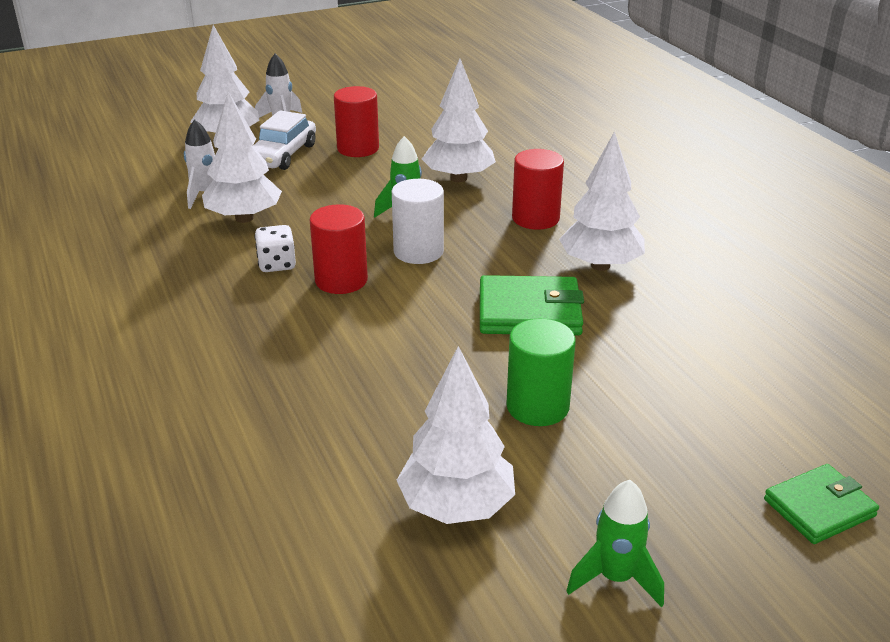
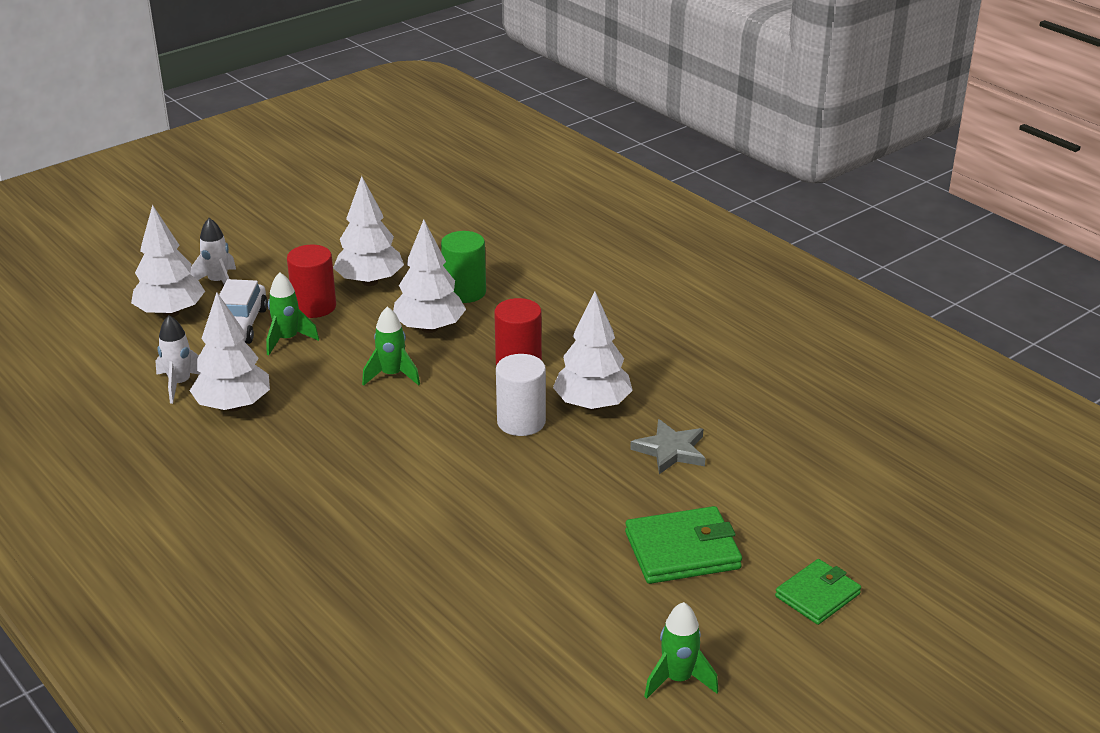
camera: 15 degrees left, 0 degrees up
(277, 264) = (289, 452): white dice -> none
(321, 171) = (288, 340): none -> green rocket
(341, 280) = (359, 459): red cylinder -> none
(418, 251) = (420, 416): white cylinder -> white cylinder (521, 422)
(456, 506) = (538, 648): white tree -> white tree (370, 282)
(529, 312) = (543, 463): green wallet -> green wallet (682, 550)
(537, 406) = (577, 551): green cylinder -> green cylinder (464, 292)
(674, 320) = (670, 450): none -> grey star

